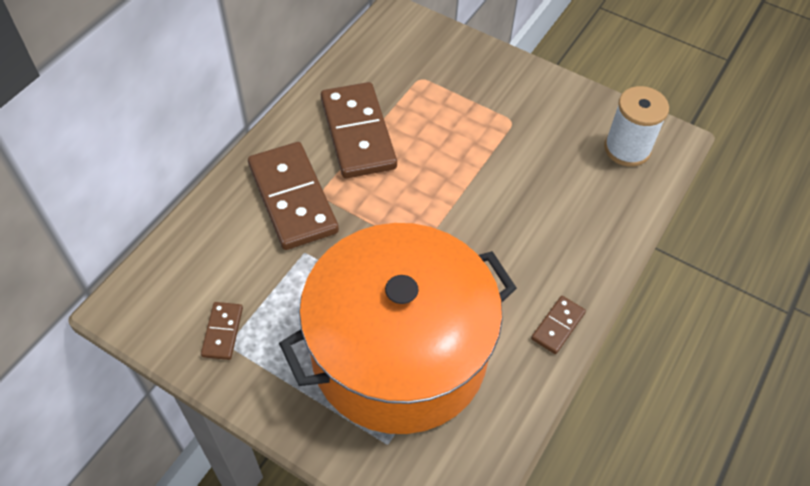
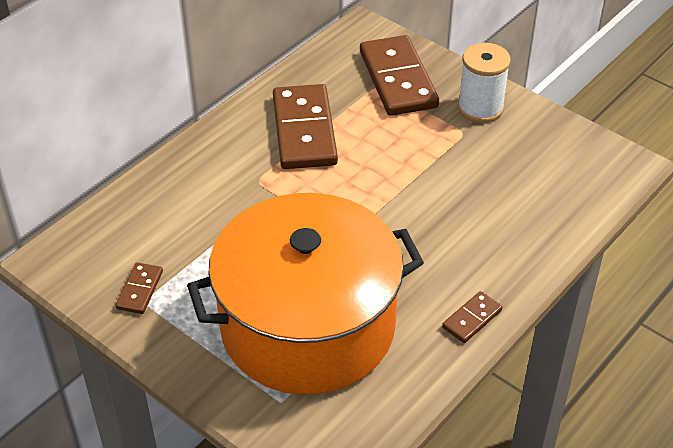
camera: 10 degrees right, 10 degrees down
(292, 198) = (228, 182): brown domino -> brown domino (397, 79)
(627, 149) = (578, 168): white spool -> white spool (480, 108)

